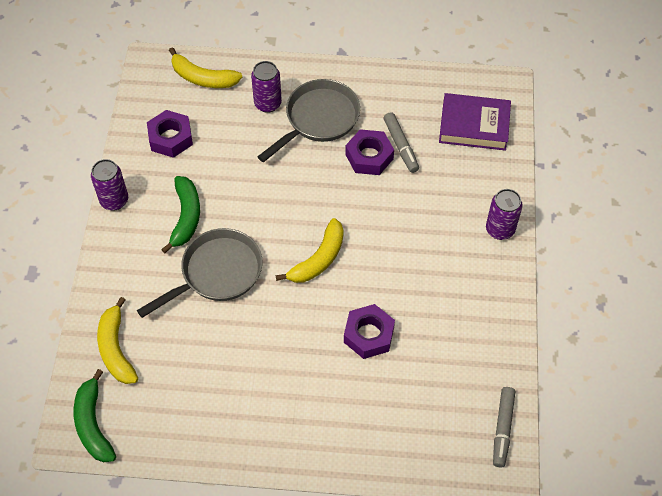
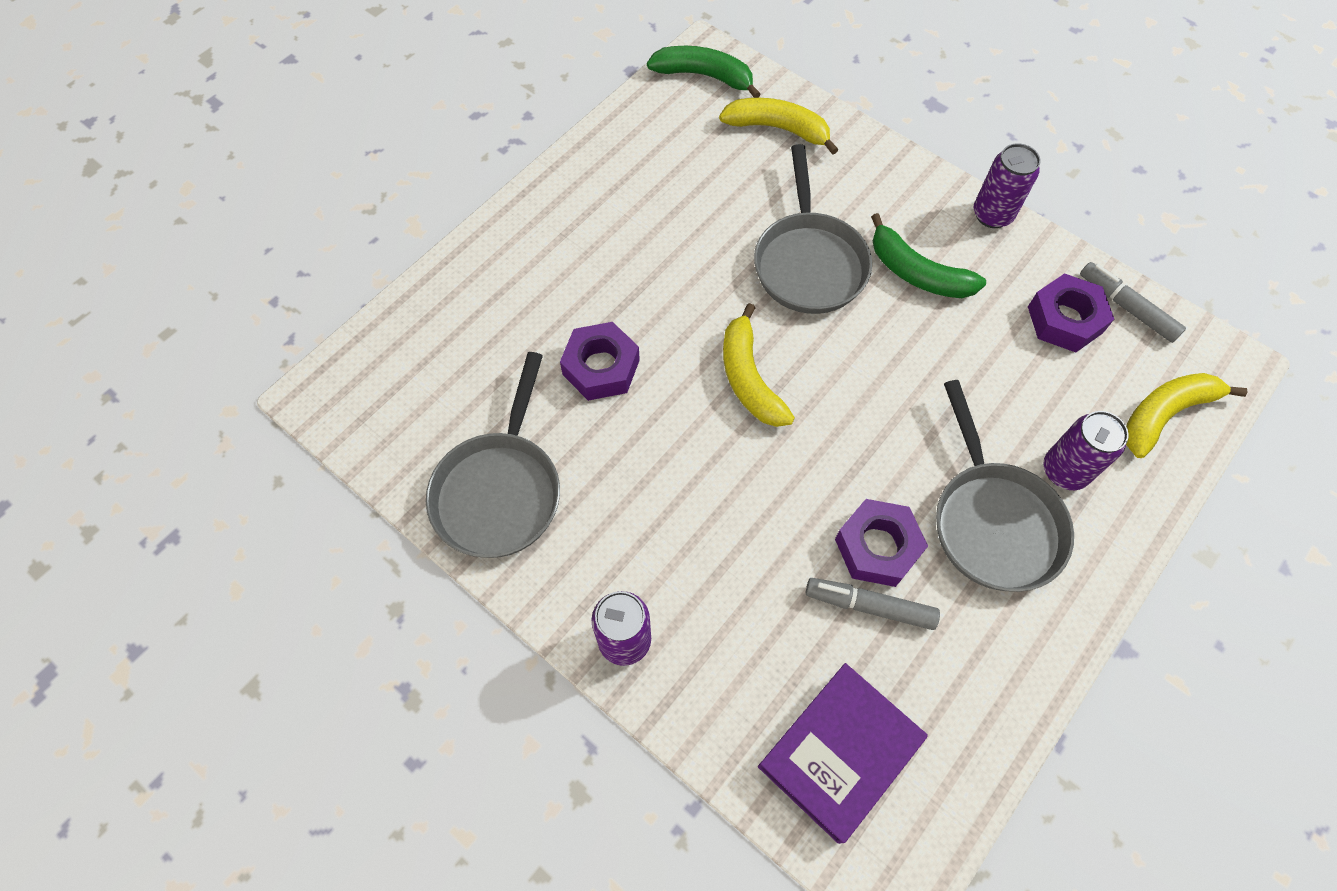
camera: 125 degrees right, 5 degrees up
(477, 333) = (500, 490): none -> grey pan
(502, 429) = (366, 428): grey marker -> grey marker (1126, 307)

